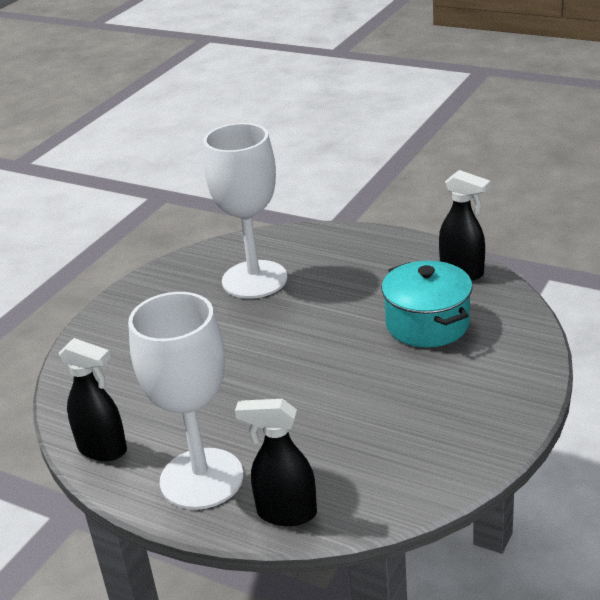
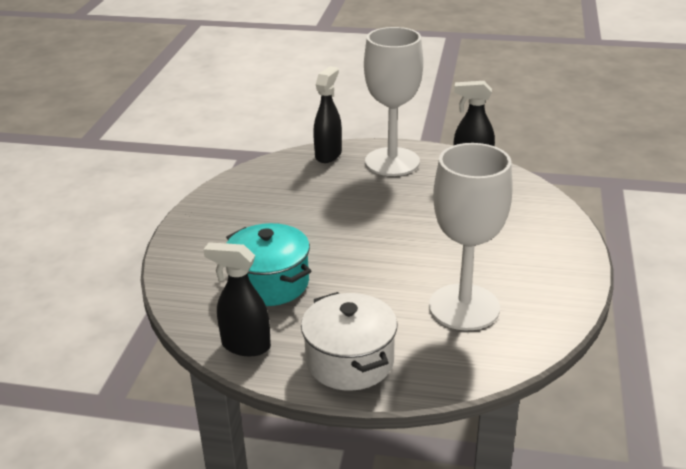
camera: 160 degrees right, 0 degrees up
(286, 513) = (328, 155): black spray bottle -> black spray bottle turned 60 degrees counterclockwise
(376, 252) = (350, 361): none -> white pot

